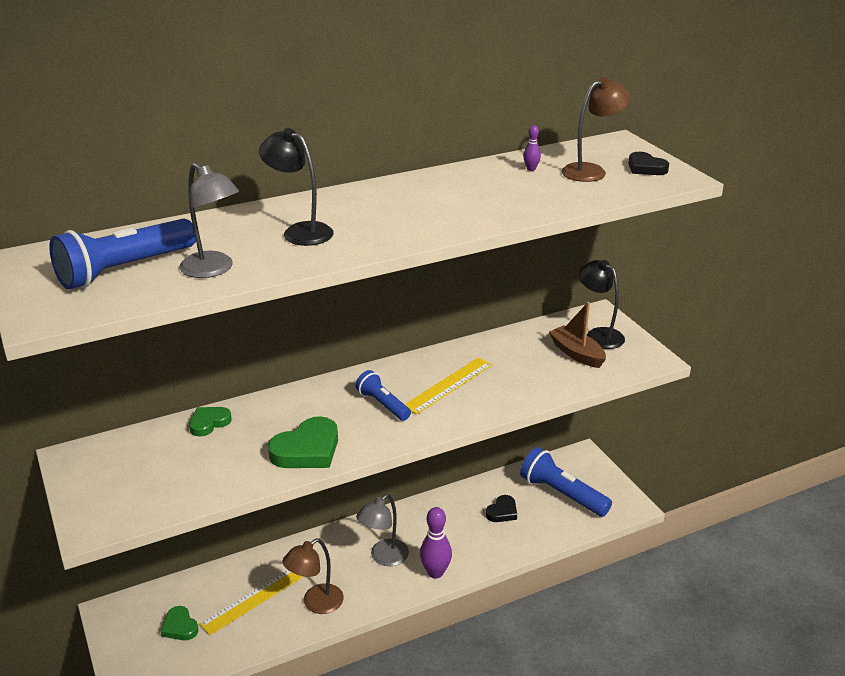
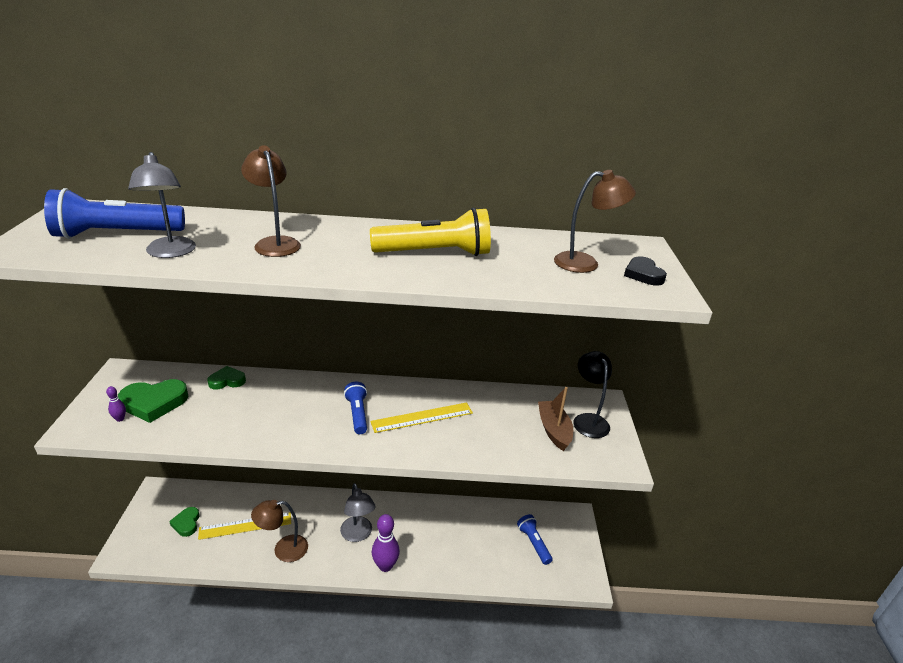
camera: 25 degrees right, 0 degrees up
(300, 231) = (275, 243): black lamp -> brown lamp
(307, 450) = (268, 429): green heart -> green heart (154, 403)
(384, 557) = (358, 535): grey lamp -> grey lamp turned 90 degrees counterclockwise
(458, 198) = (435, 253): none -> yellow flashlight
(502, 512) = (474, 537): black heart -> none
(531, 169) = (531, 246): purple bowling pin -> purple bowling pin (120, 419)
(562, 494) = (533, 543): blue flashlight -> blue flashlight, size x0.59

